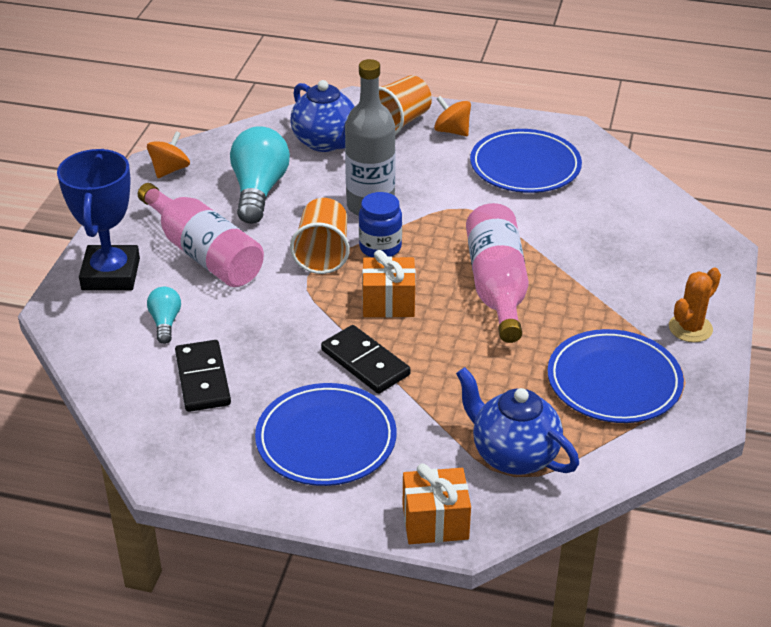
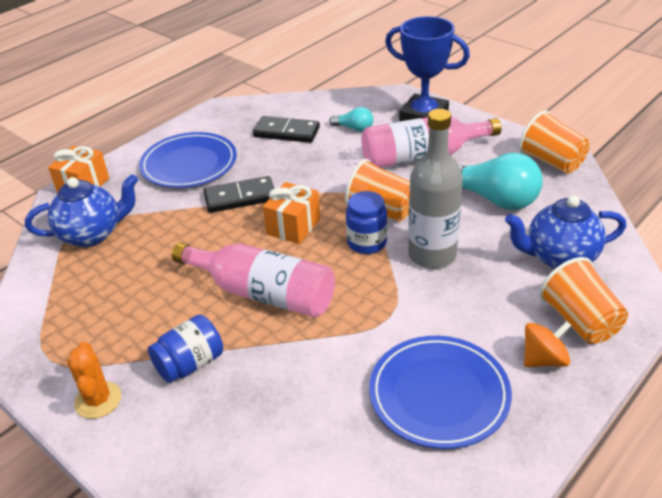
camera: 120 degrees right, 0 degrees up
(170, 170) = (551, 162): orange spinning top -> orange cup
(609, 294) = (190, 364): none -> blue jar
(614, 381) = (96, 315): blue plate -> none

